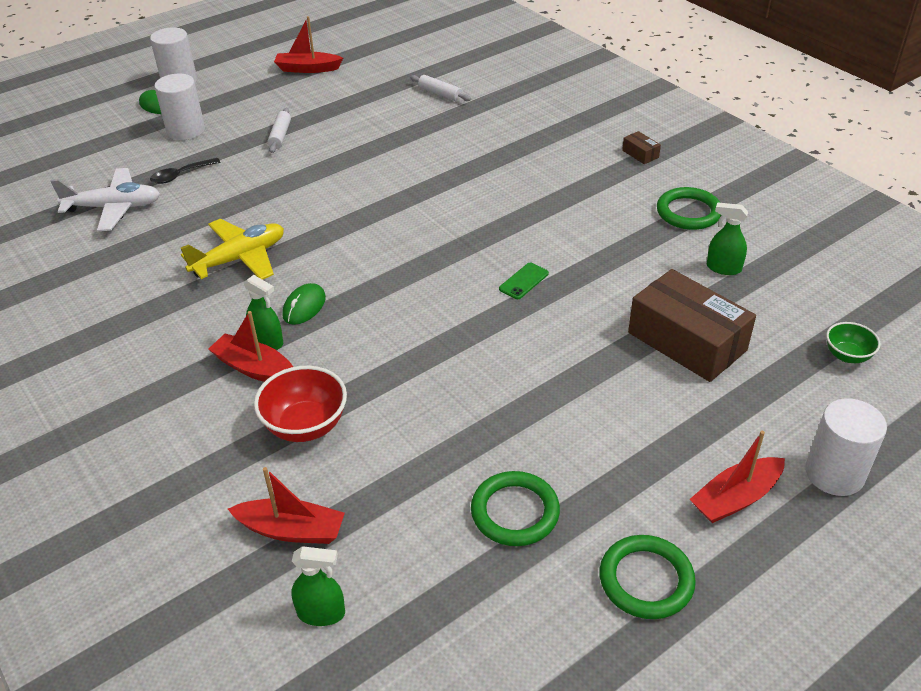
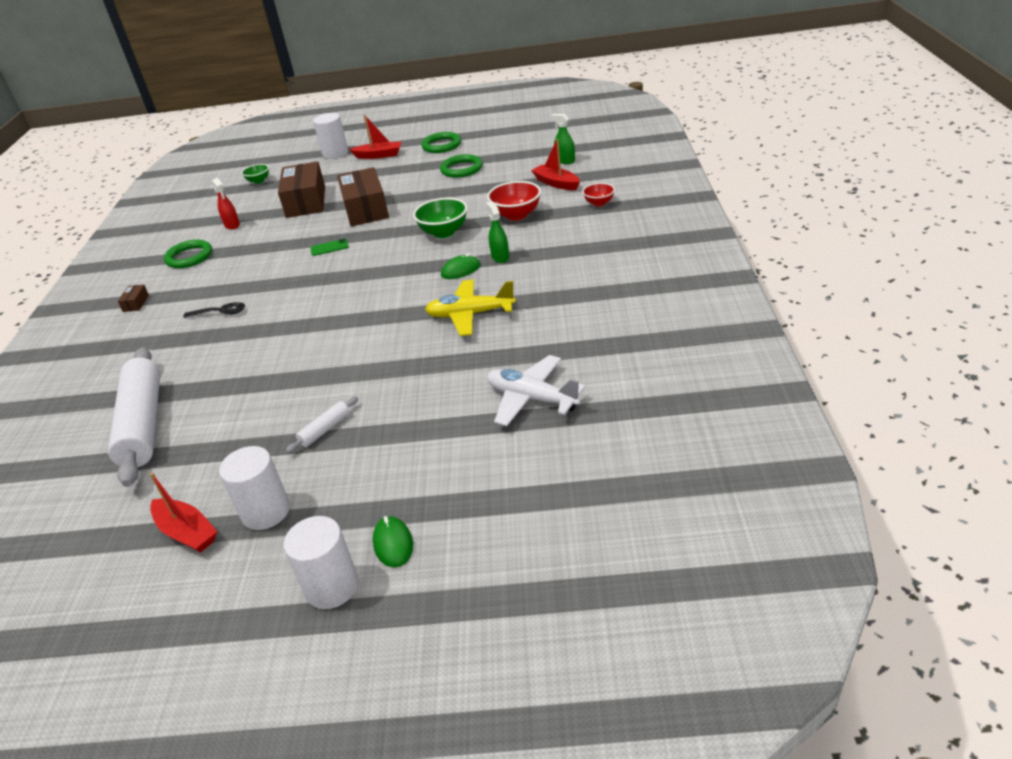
camera: 140 degrees left, 5 degrees down
(180, 500) = (599, 203): none -> red bowl
(181, 175) = (450, 415): black spoon -> black spoon (220, 313)
(186, 130) = (398, 480): white cylinder -> white cylinder (266, 511)
(254, 368) = (519, 246): red boat -> none
(389, 356) = (444, 232): none -> green bowl
(440, 94) = (143, 424): white rolling pin -> white rolling pin, size x2.42
(566, 359) = (366, 209): none -> brown box
(723, 268) = (232, 225): green spray bottle -> red spray bottle

